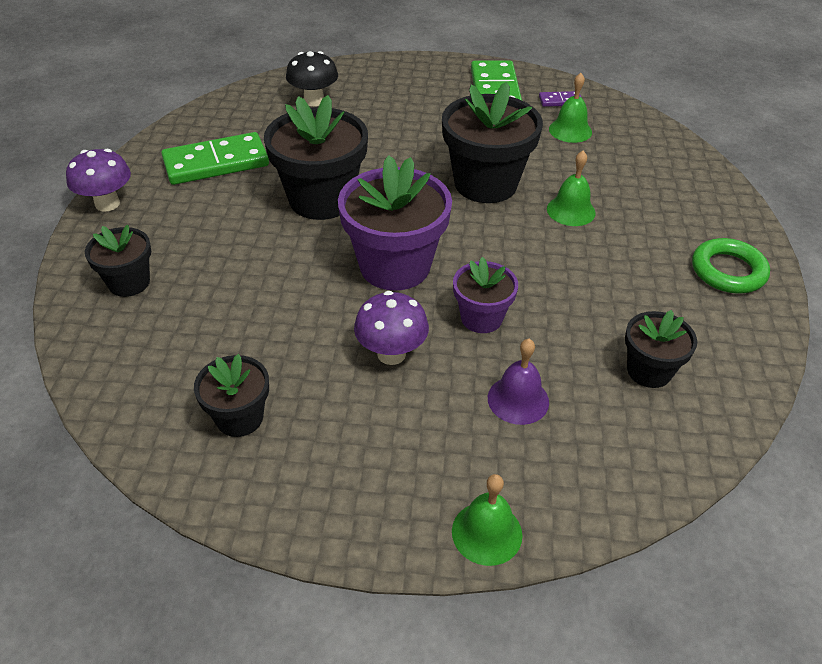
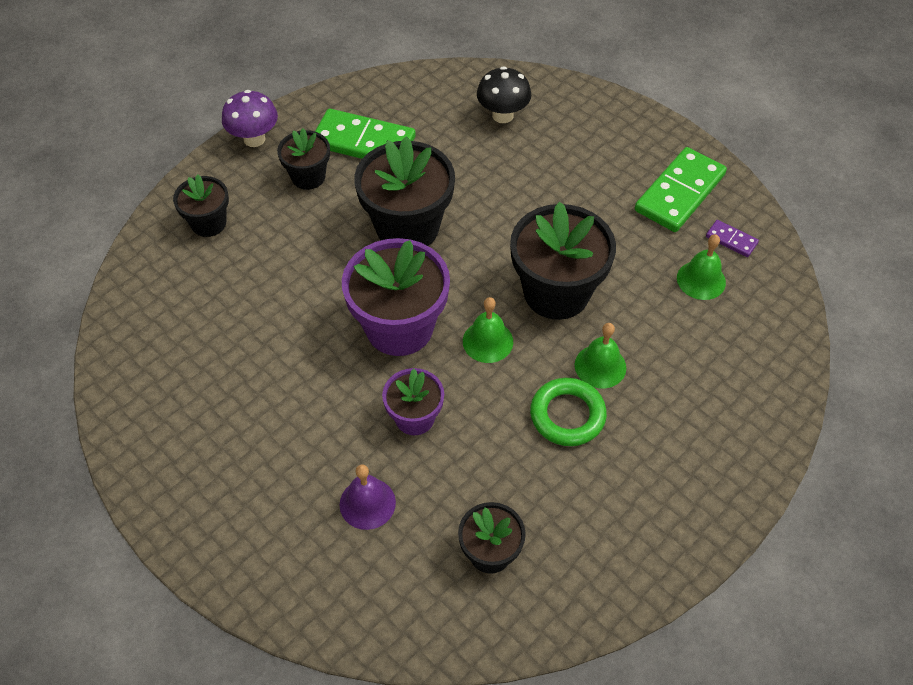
camera: 40 degrees right, 10 degrees up
(239, 417) = (179, 383): black flower pot -> black flower pot (308, 177)
(391, 354) = (320, 402): purple mushroom -> none
(487, 533) = (243, 581): green bell -> green bell (487, 341)
(728, 271) = (669, 517): green ring -> green ring (567, 415)

